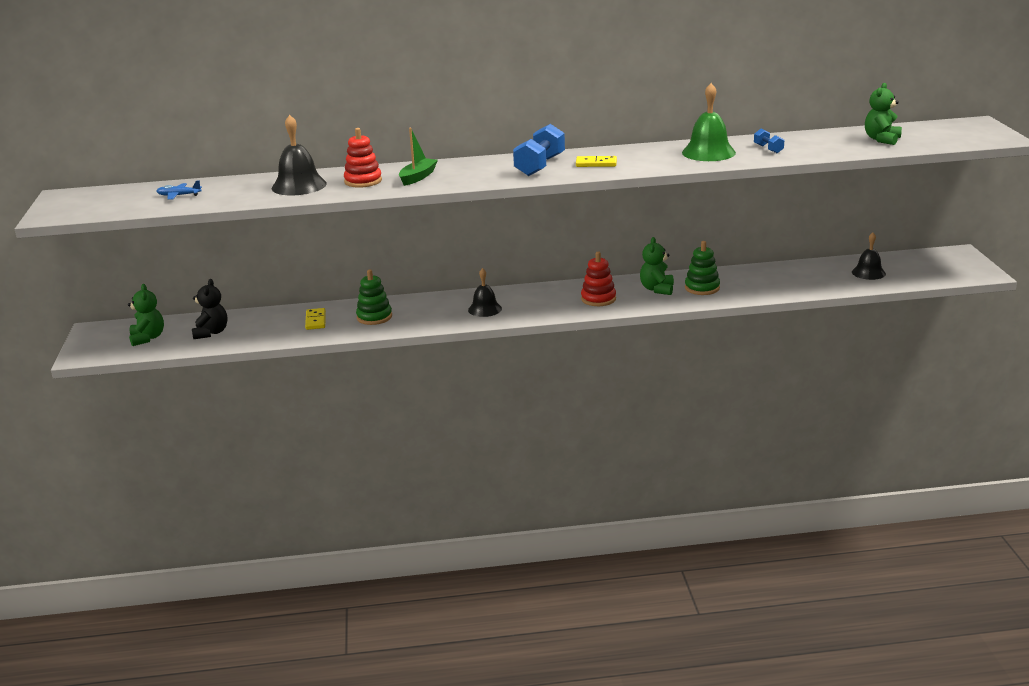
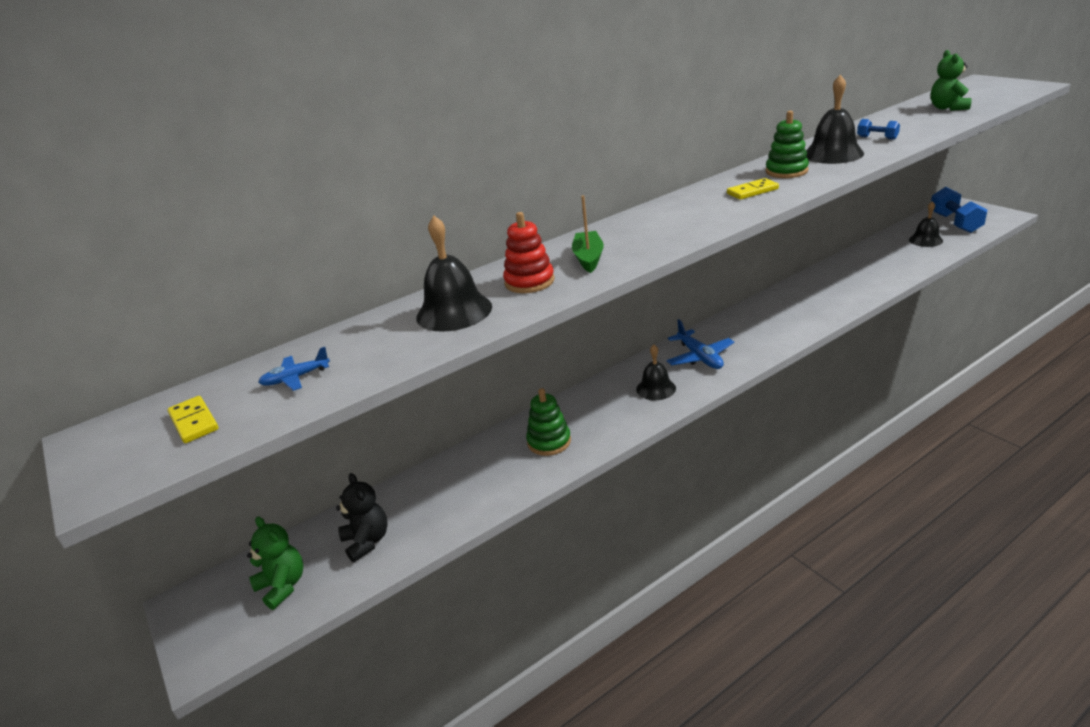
camera: 25 degrees left, 5 degrees up
(316, 321) = (485, 472): yellow domino -> yellow domino (194, 422)
(540, 166) = (700, 209): blue dumbbell -> blue dumbbell (955, 223)
(544, 300) = (700, 357): none -> blue plane
(598, 299) = (749, 338): red stacking toy -> none
(657, 289) = (785, 310): green teddy bear -> none
(702, 288) = (821, 296): green stacking toy -> green stacking toy (786, 171)
(708, 152) = (833, 154): green bell -> black bell

